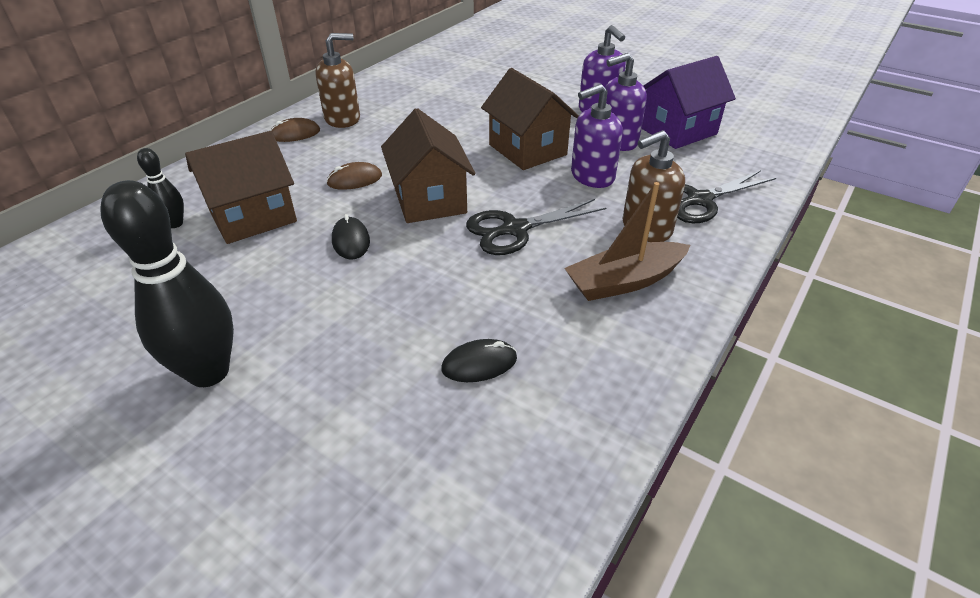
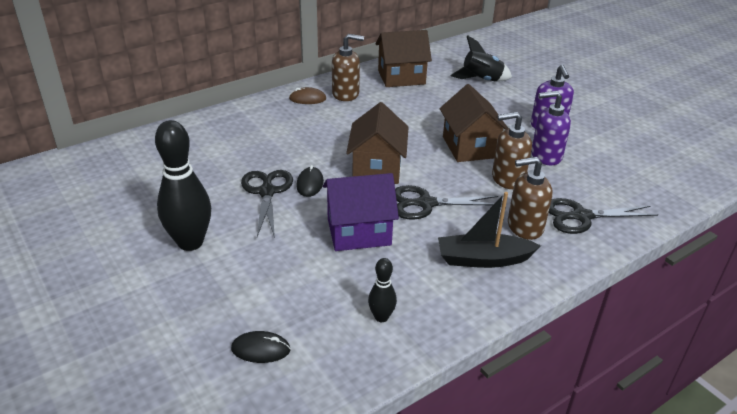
camera: 20 degrees right, 5 degrees down
(175, 224) = (205, 145): black bowling pin -> black bowling pin (381, 317)
(253, 217) = (255, 152): brown house -> brown house (401, 77)
(295, 267) = (267, 192): none -> black scissors
(354, 180) = (332, 142): brown mouse -> none
(479, 364) = (352, 283): black mouse -> black mouse (260, 349)
(497, 74) = (481, 80): none -> black rocket
(592, 176) = (507, 179): purple soap dispenser -> brown soap dispenser
(624, 281) = (483, 259): brown boat -> black boat
(678, 131) = (603, 158): purple house -> purple house (358, 232)

